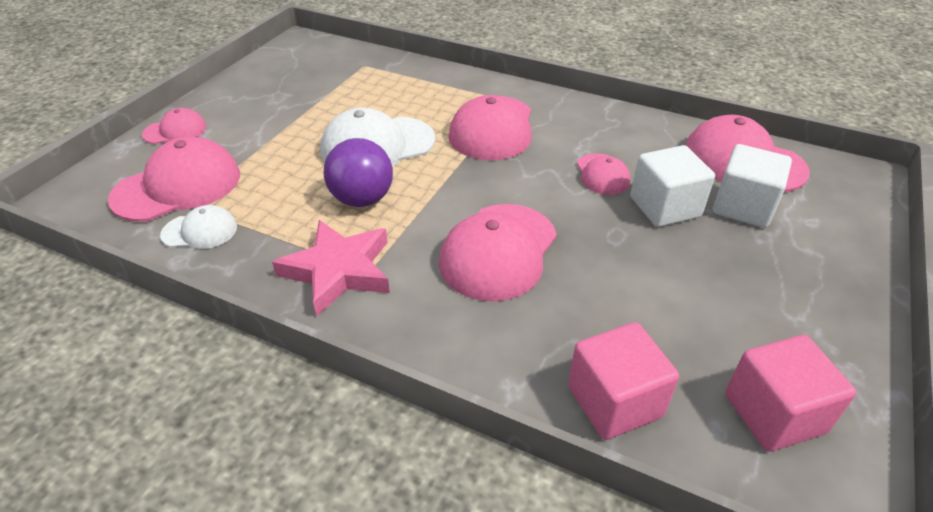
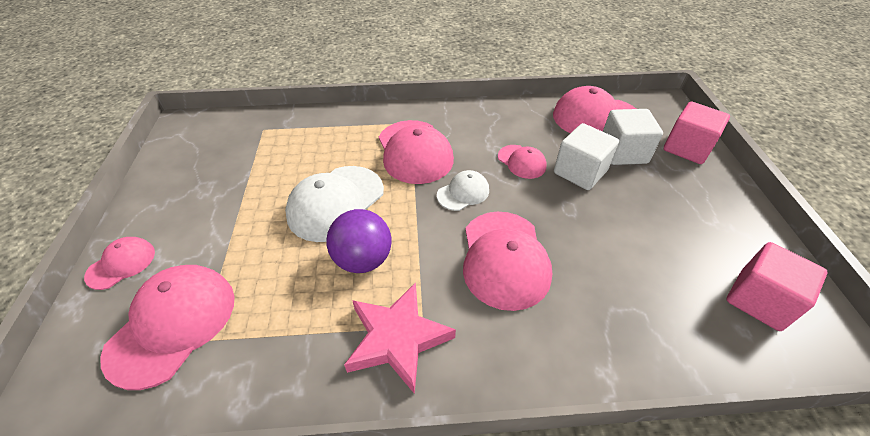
camera: 30 degrees left, 5 degrees up
(200, 231) = (235, 362): white cap -> white cap (463, 193)
(614, 401) = (674, 345): pink cube -> pink cube (687, 148)

